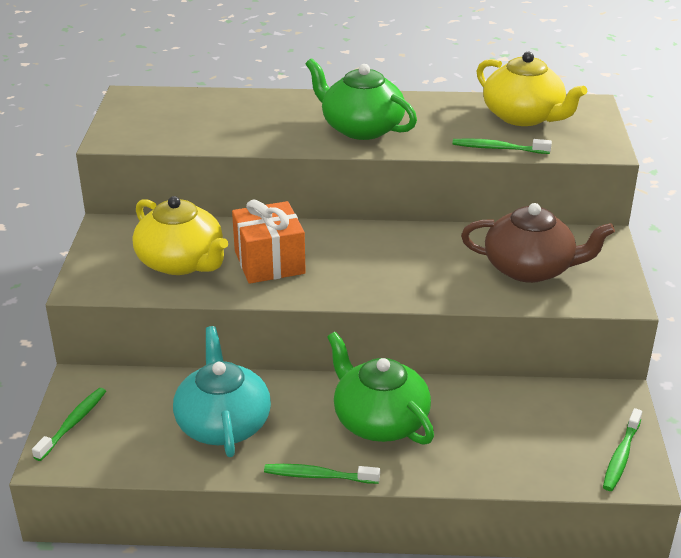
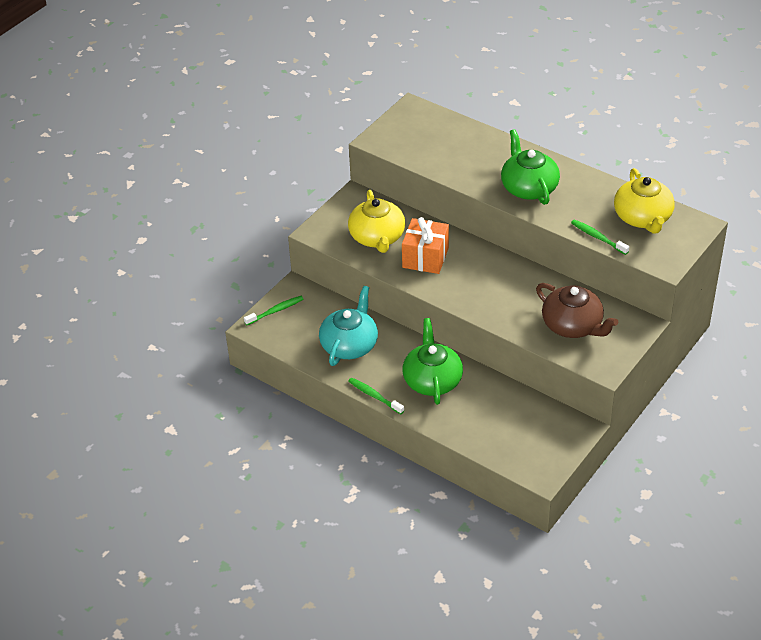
camera: 35 degrees right, 10 degrees up
(621, 456) = (545, 460): green toothbrush -> none

